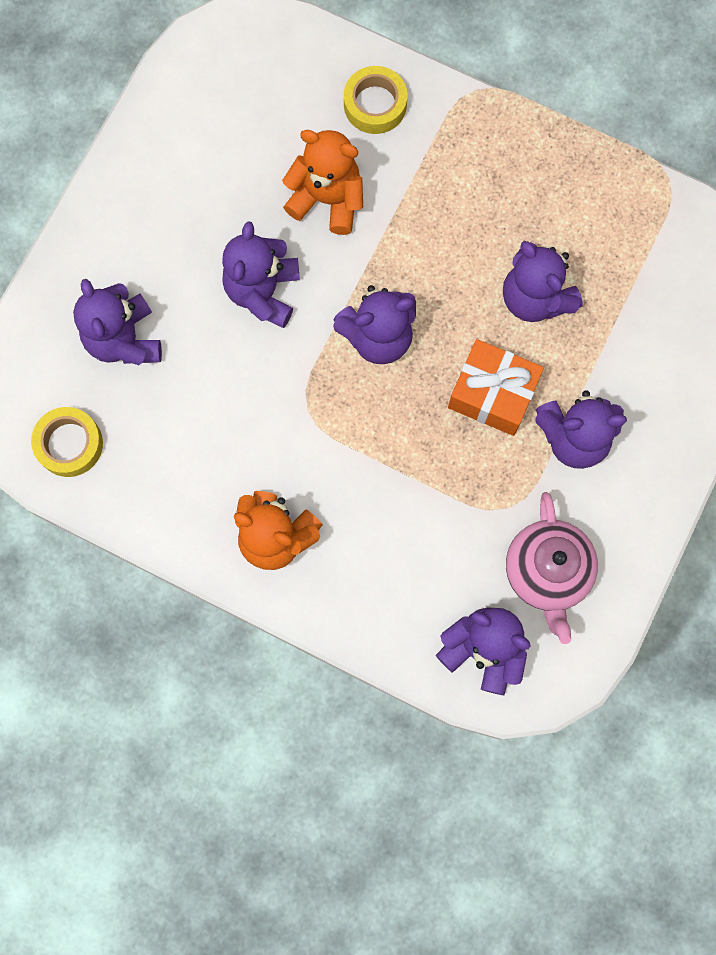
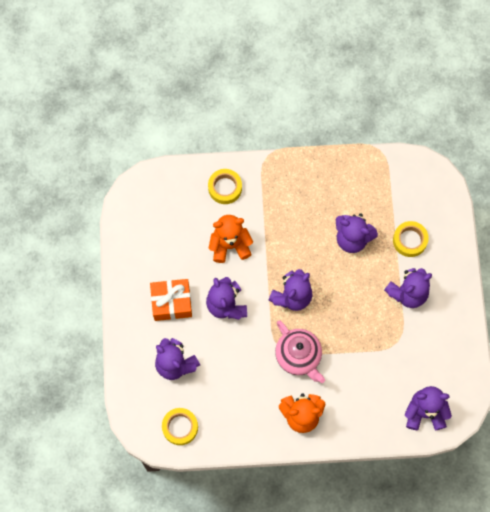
camera: 30 degrees left, 5 degrees down
(492, 394) = (360, 293): orange gift -> orange gift (171, 303)
(547, 573) = (432, 361): pink teapot -> pink teapot (299, 357)
(629, 353) = (409, 240): none -> yellow tape

